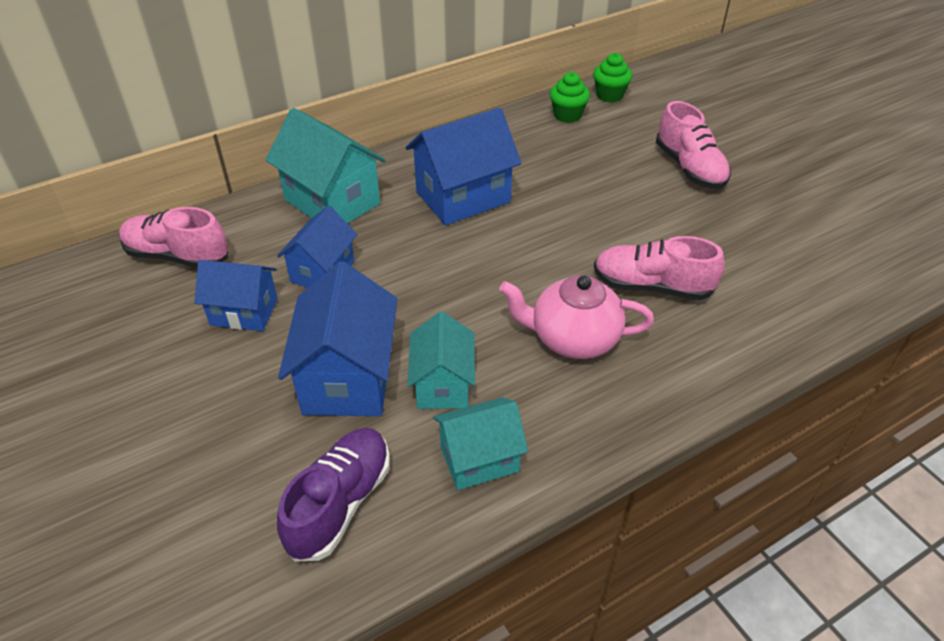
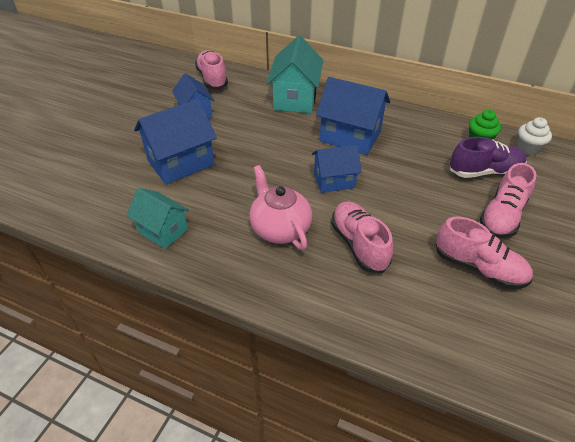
camera: 55 degrees right, 0 degrees up
(322, 271) = (243, 121): blue house -> blue house (334, 181)
(340, 503) = (105, 197): purple shoe -> purple shoe (484, 171)
(442, 384) = (202, 195): turquoise house -> none
(609, 95) = (528, 149): green cupcake -> white cupcake
(745, 222) = (478, 268): none -> pink shoe

